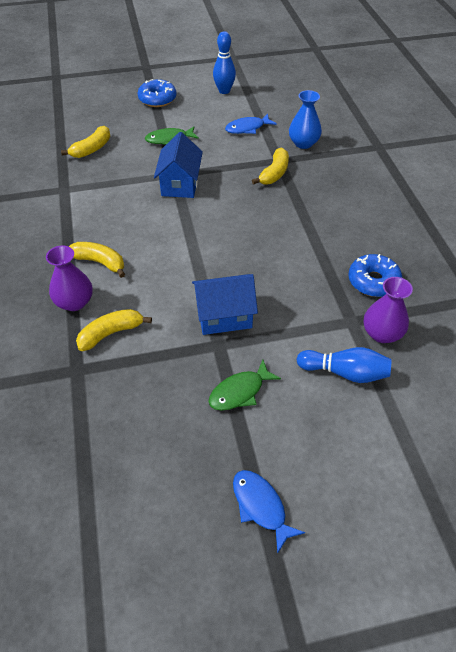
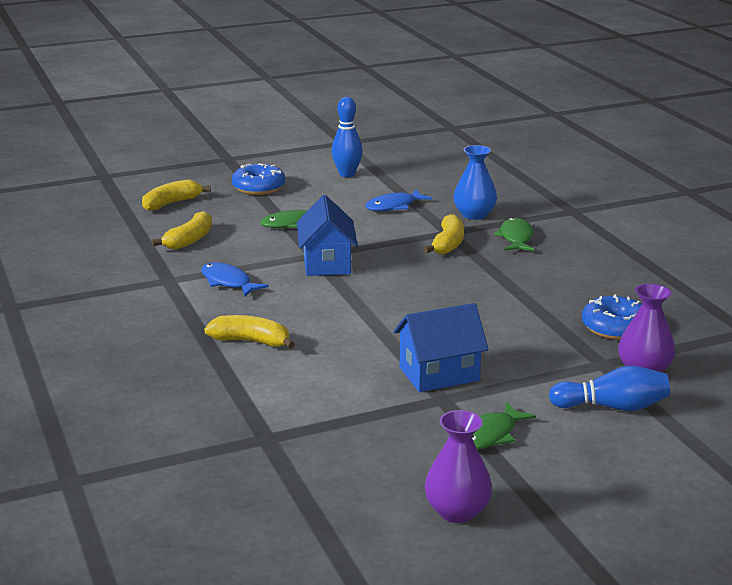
camera: 10 degrees left, 25 degrees down
(74, 302) = (234, 379): purple vase -> purple vase (457, 511)
(111, 333) = (297, 402): yellow banana -> yellow banana (171, 203)
(260, 506) = (556, 526): blue fish -> blue fish (228, 282)
(327, 171) = (516, 238): none -> green fish

